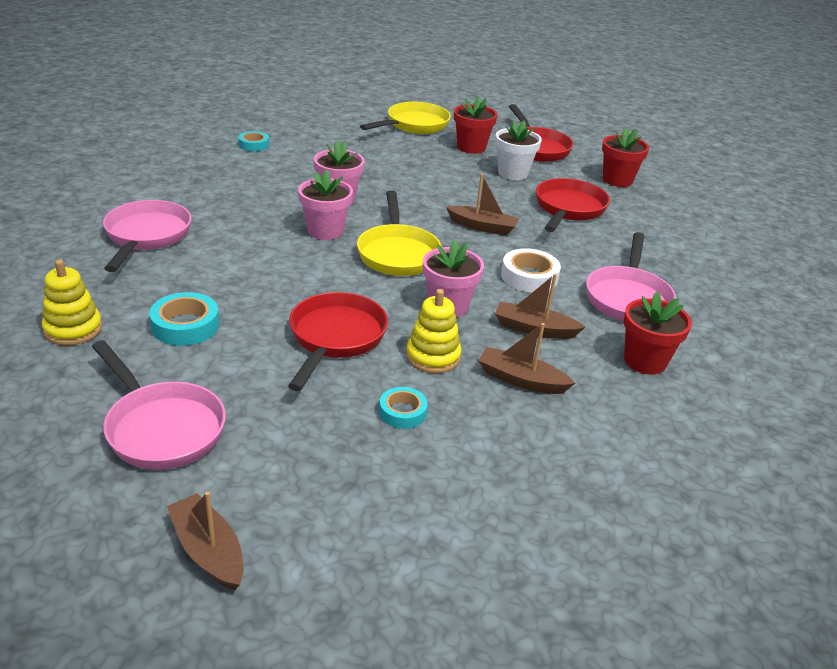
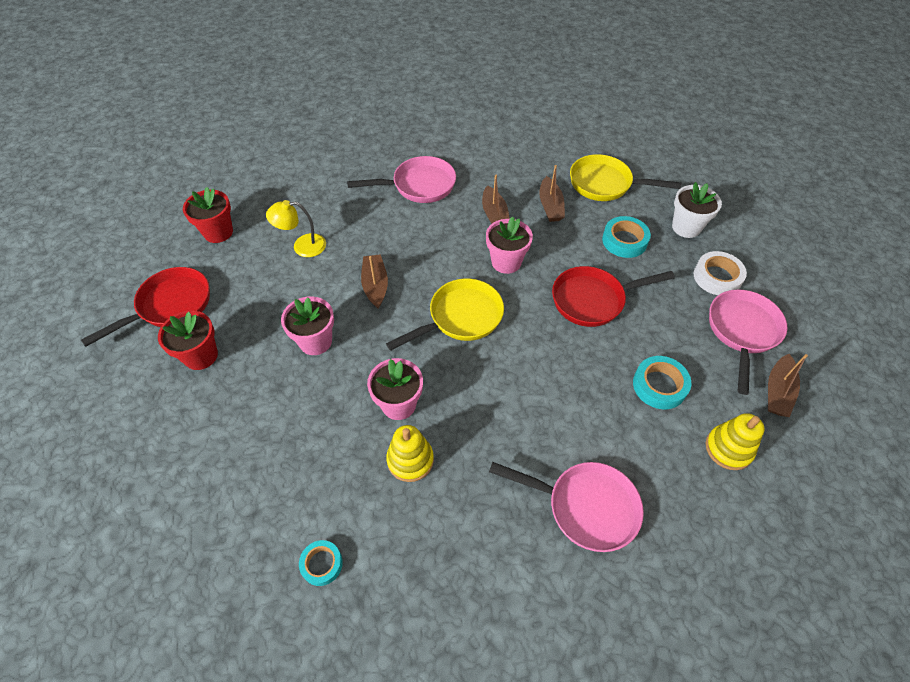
camera: 115 degrees left, 20 degrees up
(146, 236) = (585, 507): pink pan -> pink pan turned 135 degrees counterclockwise
(208, 551) = (777, 264): brown boat -> brown boat (777, 392)
(325, 231) = (465, 381): pink flower pot -> pink flower pot (315, 341)
(402, 412) = (624, 241): turquoise tape -> turquoise tape, size x1.53
(414, 125) = (159, 434): yellow pan -> yellow pan (605, 184)
(433, 356) = (565, 248): yellow stacking toy -> yellow stacking toy (410, 460)
(513, 173) = (249, 302): white flower pot -> white flower pot (686, 227)
(529, 277) = (432, 236): white tape -> white tape (717, 277)
(568, 209) = (302, 246): red pan -> yellow lamp
(645, 361) = (485, 165): red flower pot -> none

